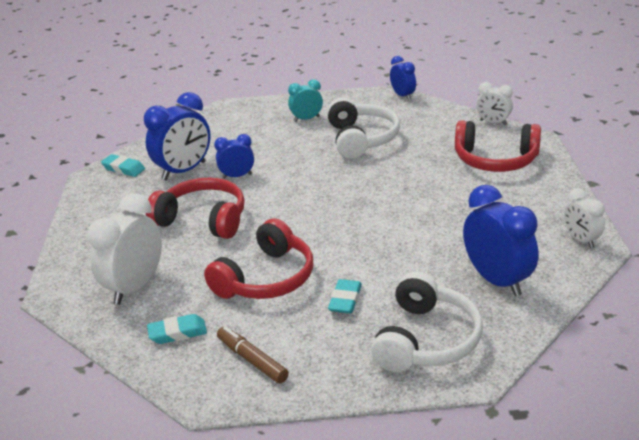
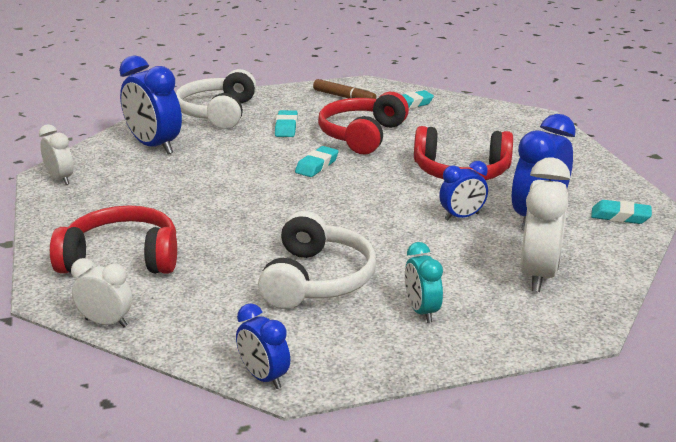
camera: 165 degrees right, 5 degrees down
(135, 287) = (473, 124): white clock -> white clock (538, 274)
(306, 119) = (421, 311): turquoise clock -> turquoise clock turned 105 degrees clockwise
(329, 237) = (317, 166): none -> turquoise eraser
(361, 139) = (317, 279): white headphones -> white headphones turned 150 degrees counterclockwise

